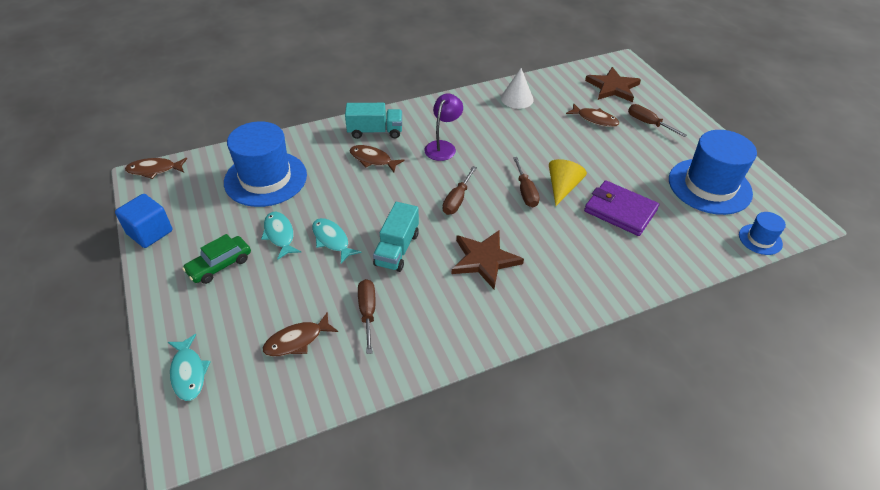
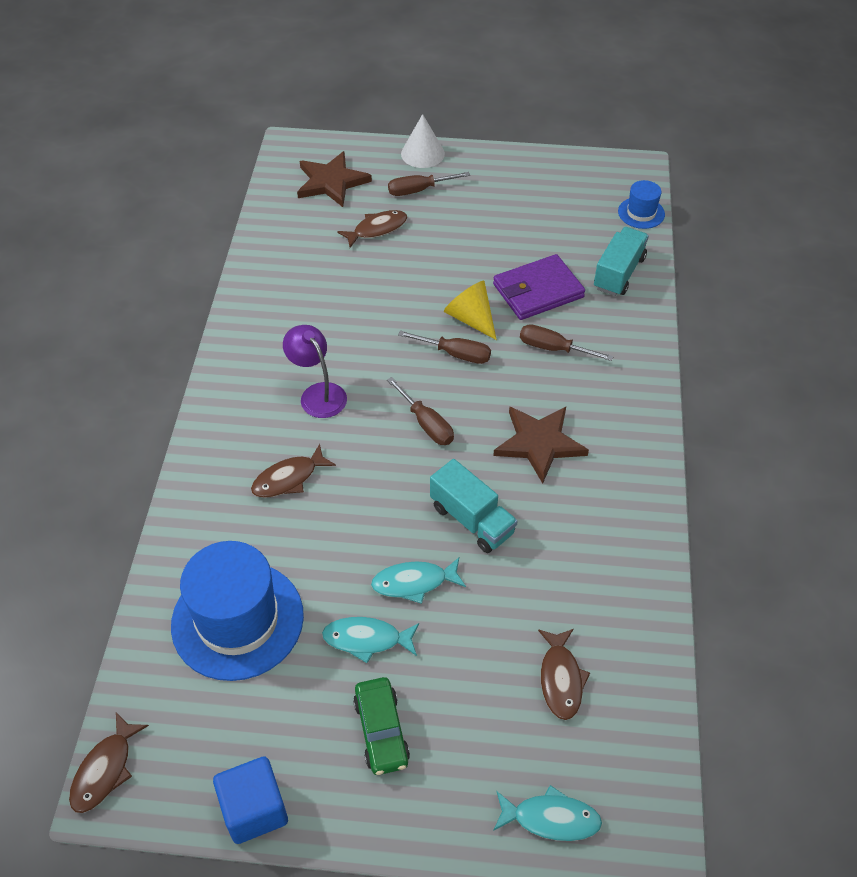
camera: 60 degrees left, 5 degrees up
(367, 313) = (556, 590): brown screwdriver -> brown screwdriver (554, 348)
(375, 131) = (231, 452): turquoise truck -> turquoise truck (619, 273)
(517, 98) = (280, 277): white cone -> white cone (422, 153)
(709, 186) = (548, 203): blue hat -> none

